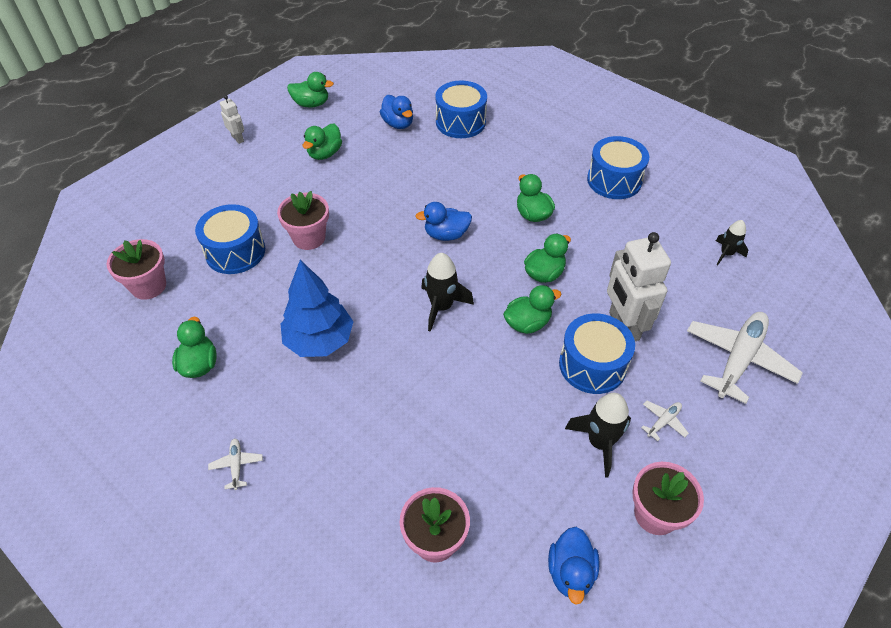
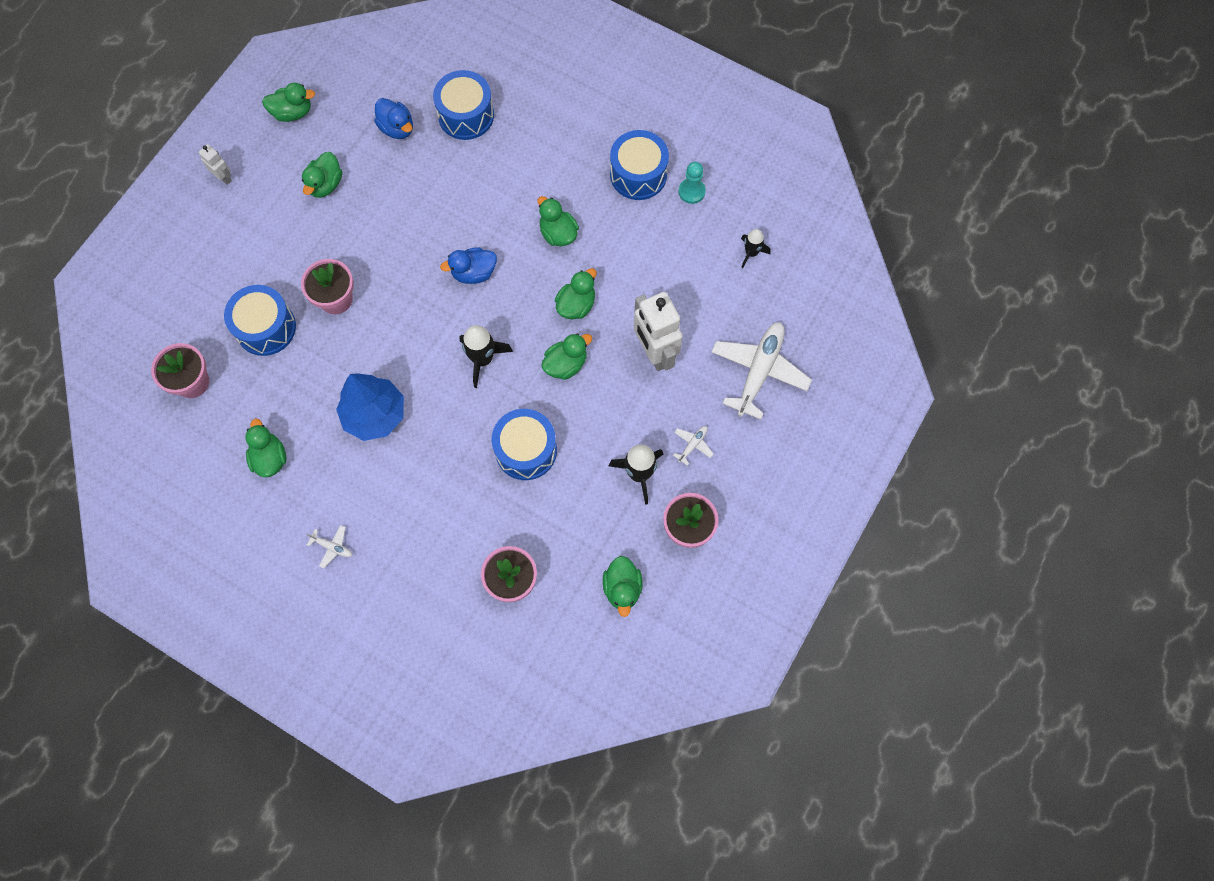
camera: 10 degrees left, 20 degrees up
(236, 465) = (332, 547): white plane -> white plane turned 135 degrees clockwise
(570, 572) = (622, 588): blue duck -> green duck
(592, 365) = (628, 399): blue drum -> blue drum (526, 450)
(665, 199) = (691, 191): none -> turquoise pawn

